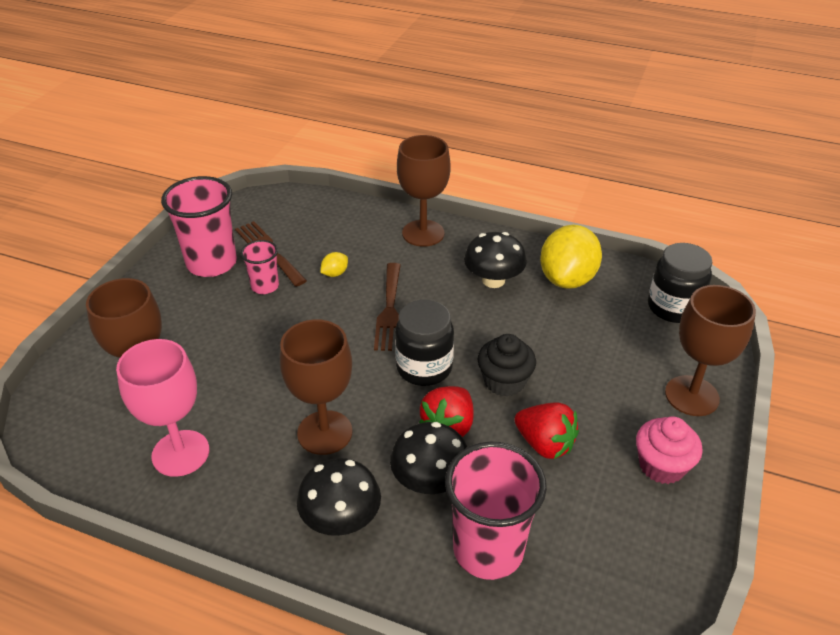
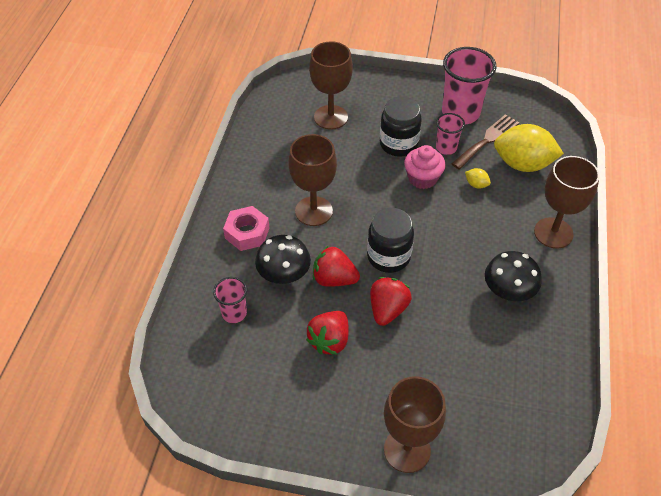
camera: 80 degrees right, 10 degrees up
(180, 453) = (283, 146): pink goblet -> none
(341, 519) = (247, 233): black mushroom -> pink nut
(389, 310) = (444, 226): brown fork -> none
(488, 550) = (234, 313): pink cup -> pink cup, size x0.53
(504, 381) = (387, 309): black cupcake -> red strawberry
(567, 279) = (531, 348): yellow lemon -> yellow lemon (522, 164)
(661, 466) = (324, 422): pink cupcake -> pink cupcake (422, 178)
(673, 307) = (522, 440): black jar -> black jar (398, 144)

